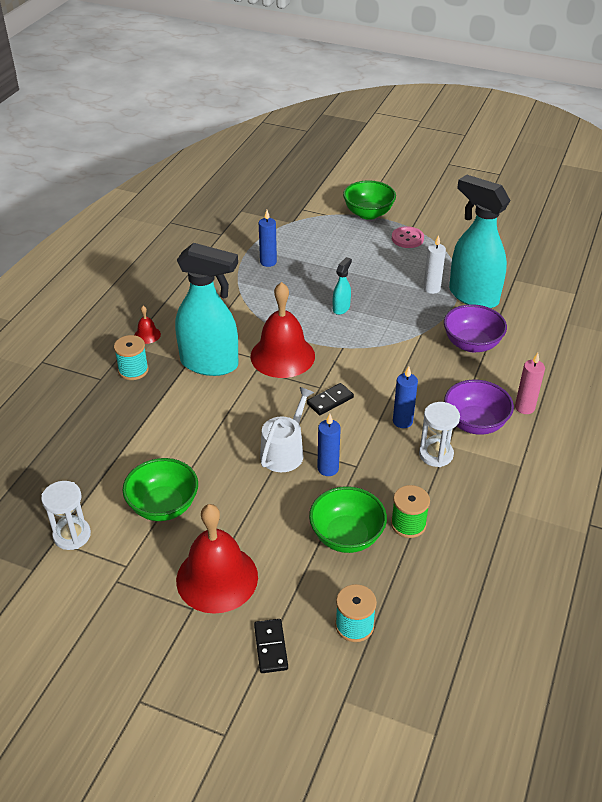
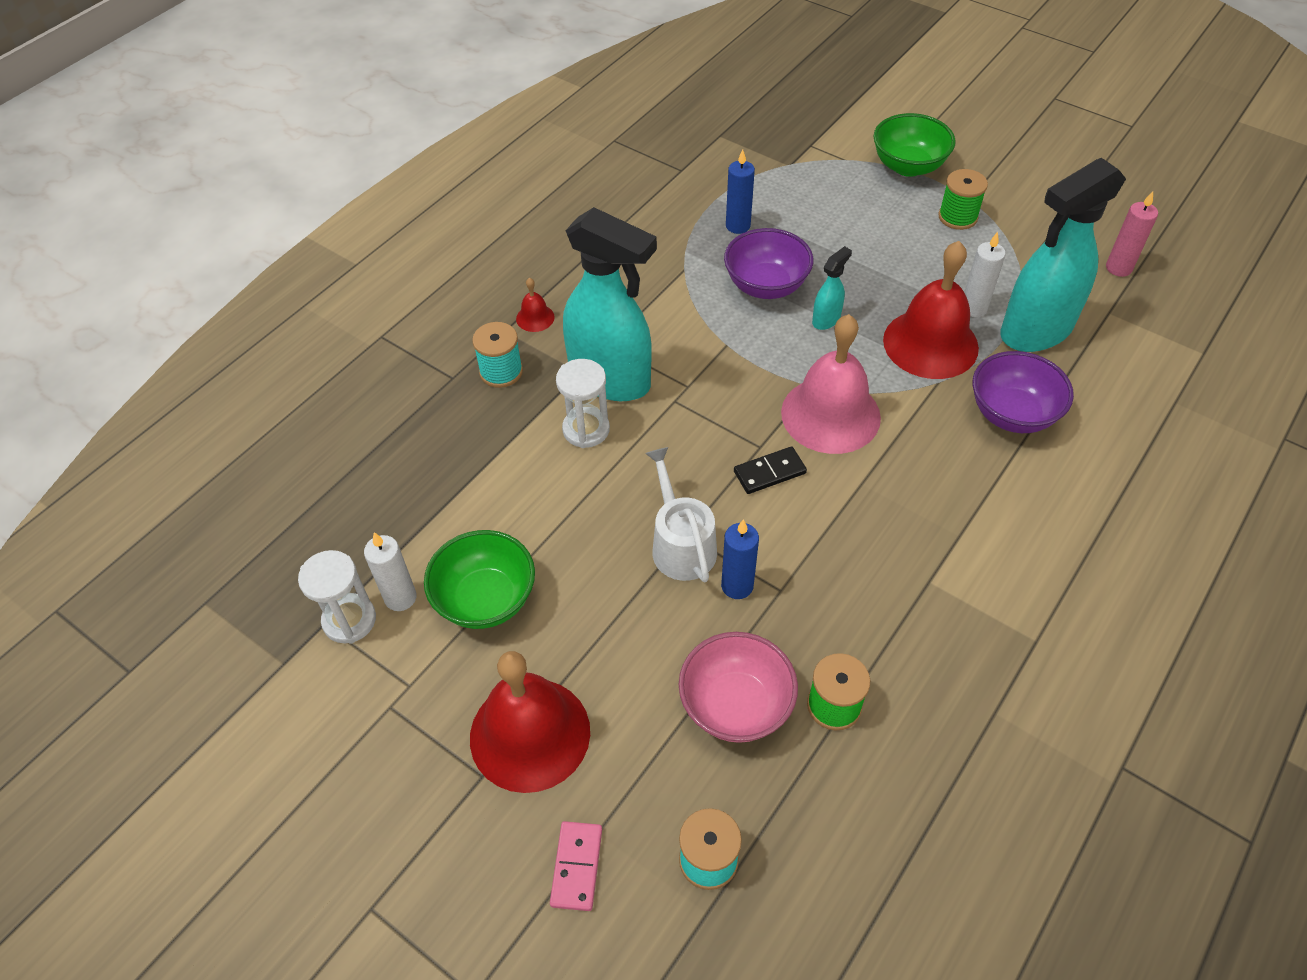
camera: 15 degrees right, 10 degrees up
(104, 515) = (400, 598): none -> white candle
(271, 647) = (577, 867): black domino -> pink domino
(282, 356) = (719, 385): red bell -> red bell (930, 343)
(285, 451) = (681, 544): white watering can -> white watering can turned 60 degrees counterclockwise
(346, 536) = (735, 705): green bowl -> pink bowl
(359, 362) = (830, 414): none -> pink bell
(402, 421) = (870, 527): blue candle -> none
(407, 238) = (957, 217): pink button -> green spool
(436, 454) = (907, 594): white hourglass -> white hourglass (586, 429)
(473, 296) = (1035, 331): turquoise spray bottle -> turquoise spray bottle turned 90 degrees counterclockwise
(475, 423) = (982, 552): purple bowl -> purple bowl (766, 286)
(524, 407) = (1069, 540): pink candle -> pink candle (1118, 268)

